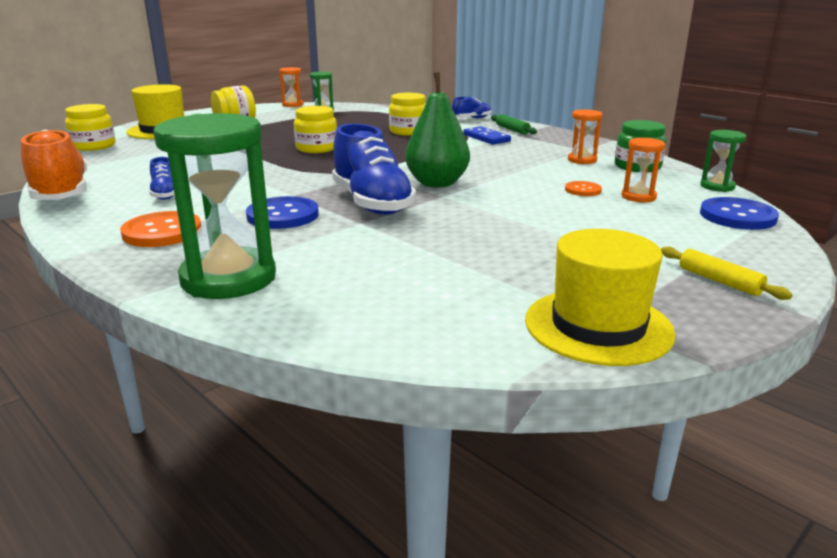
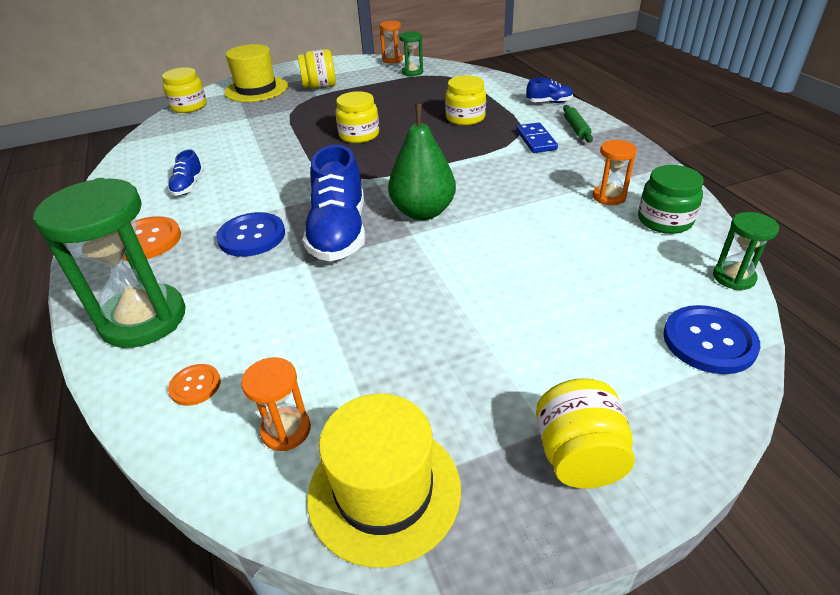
camera: 25 degrees right, 15 degrees up
(61, 194) = (119, 172): orange shoe -> none
(583, 190) = (563, 252): orange button -> orange button (195, 386)
(638, 197) = (617, 278): orange hourglass -> orange hourglass (286, 430)
(719, 281) = (578, 457): yellow rolling pin -> yellow jar

